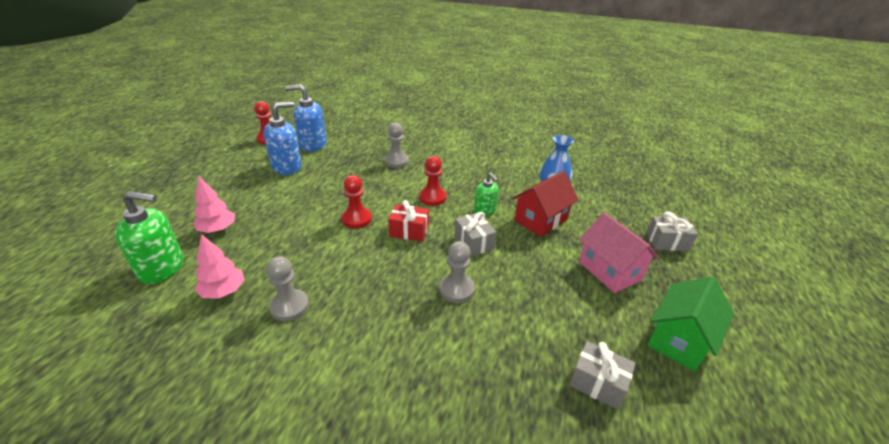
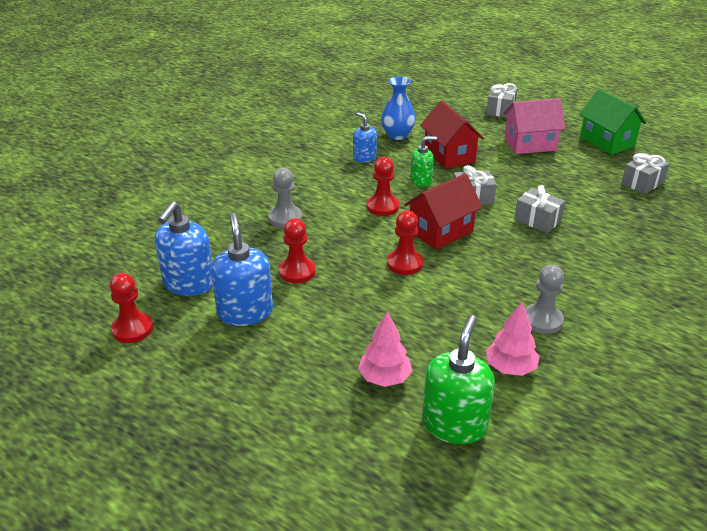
camera: 70 degrees left, 0 degrees up
(334, 176) = (297, 271): none -> red pawn
(409, 231) = (441, 231): red gift -> red house
(456, 289) = (537, 220): grey pawn -> grey gift
(502, 178) = (364, 157): none -> blue soap dispenser

